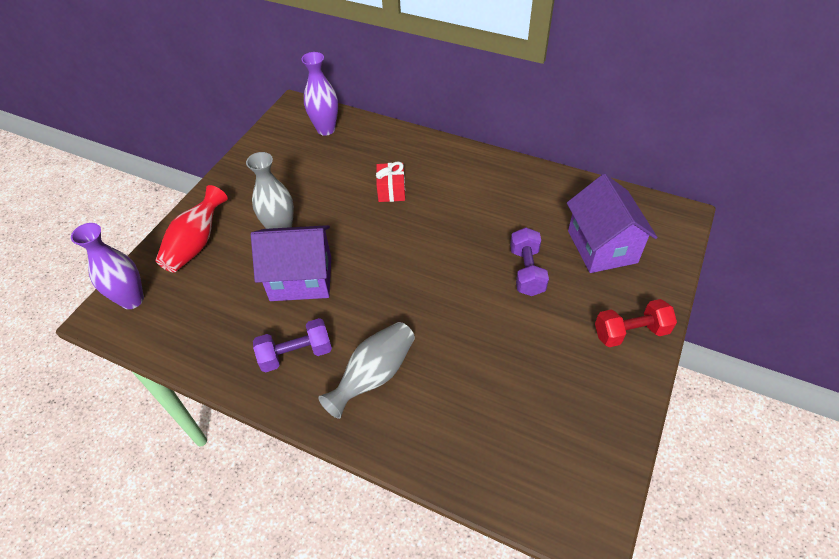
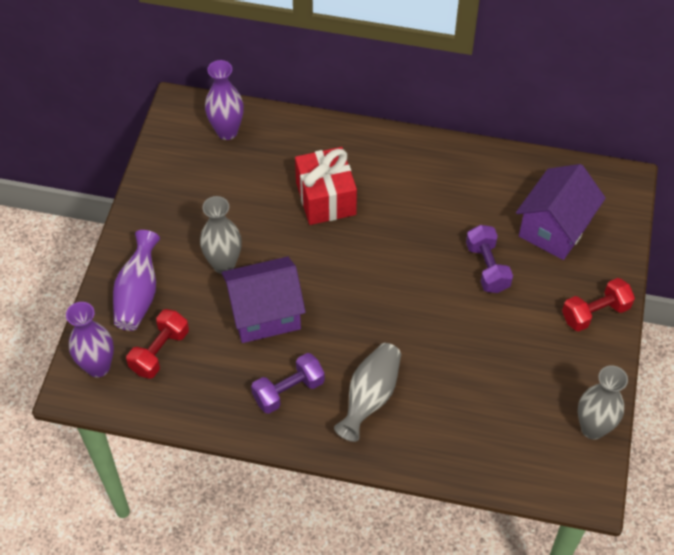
camera: 15 degrees left, 5 degrees up
(192, 296) = (160, 351): none -> red dumbbell
(196, 244) = (138, 294): red vase -> purple vase
(391, 191) = (325, 198): red gift -> red gift, size x1.69
(602, 246) = (554, 228): purple house -> purple house turned 60 degrees clockwise
(607, 456) = (593, 428): none -> grey vase

